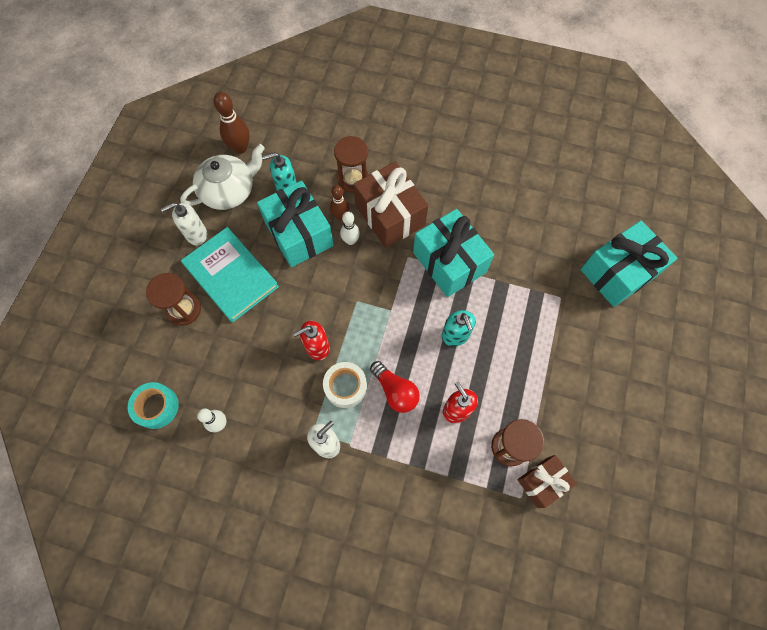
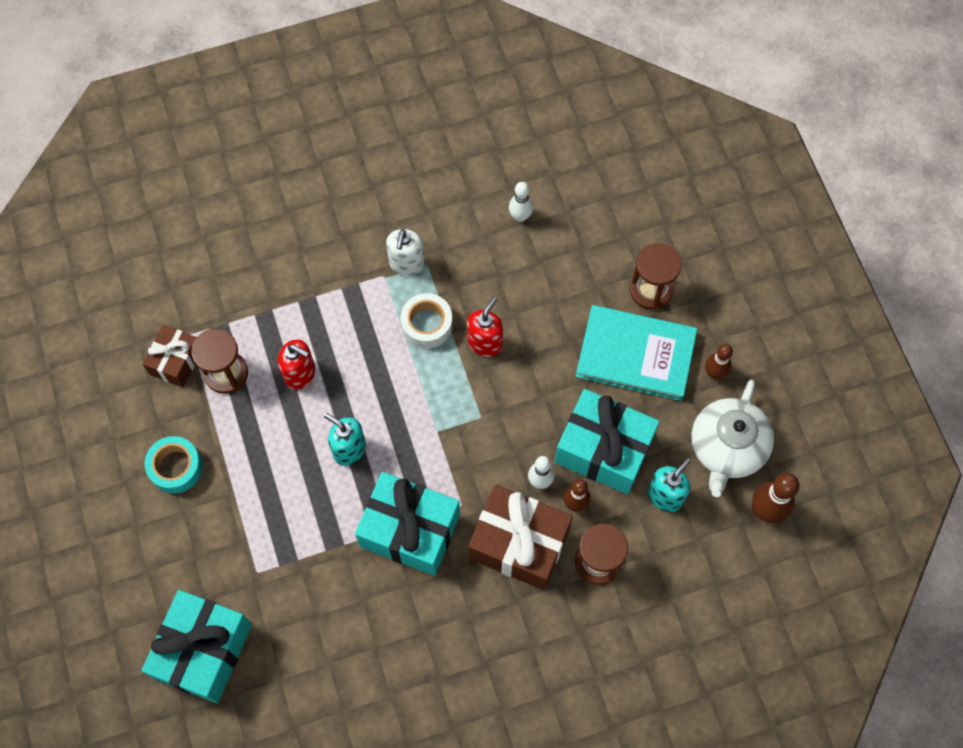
camera: 145 degrees right, 0 degrees up
(156, 407) = (591, 192): turquoise tape -> turquoise tape (176, 467)
(196, 234) = (714, 373): white soap dispenser -> brown bowling pin
(395, 391) = (374, 352): red light bulb -> none

